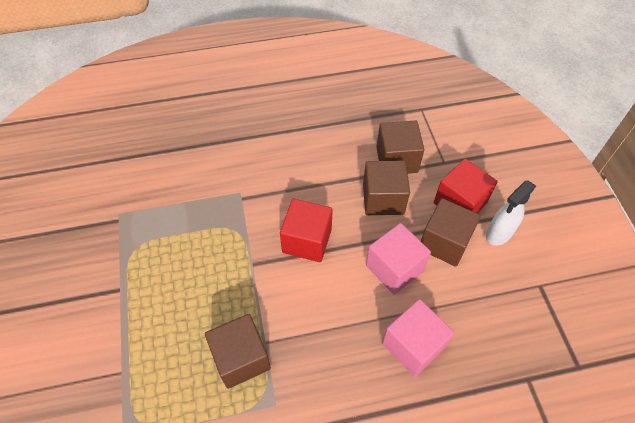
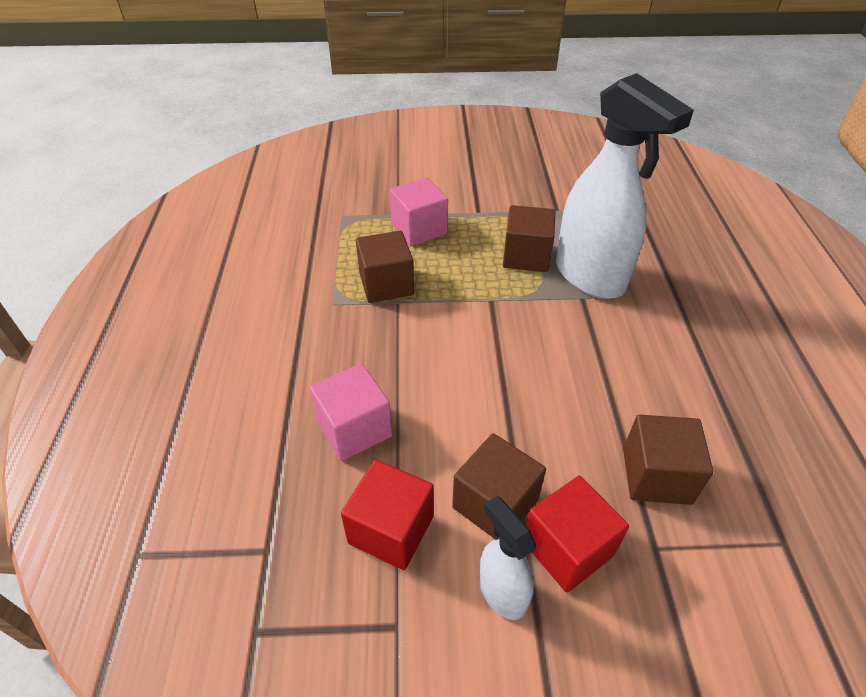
camera: 100 degrees right, 10 degrees down
(215, 193) = (590, 277): none -> white spray bottle
(307, 240) = (516, 349): red cube -> red cube (391, 529)
(383, 199) = (578, 441): brown cube -> brown cube (526, 256)
(394, 268) = (463, 431): pink cube -> pink cube (419, 229)

